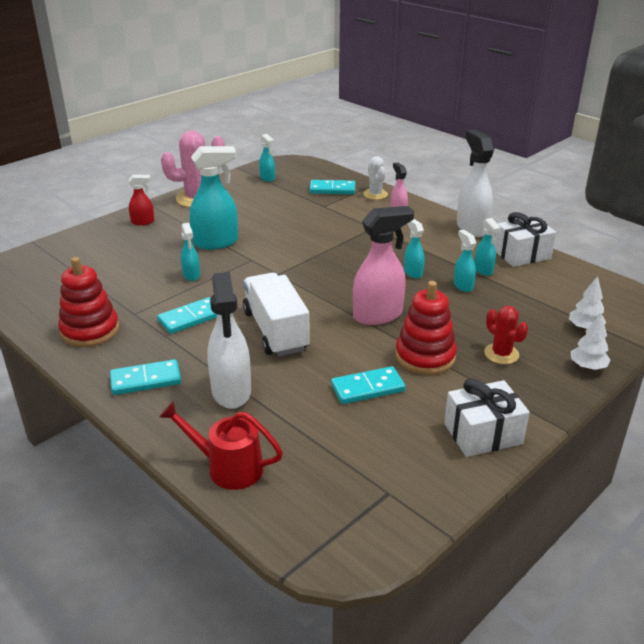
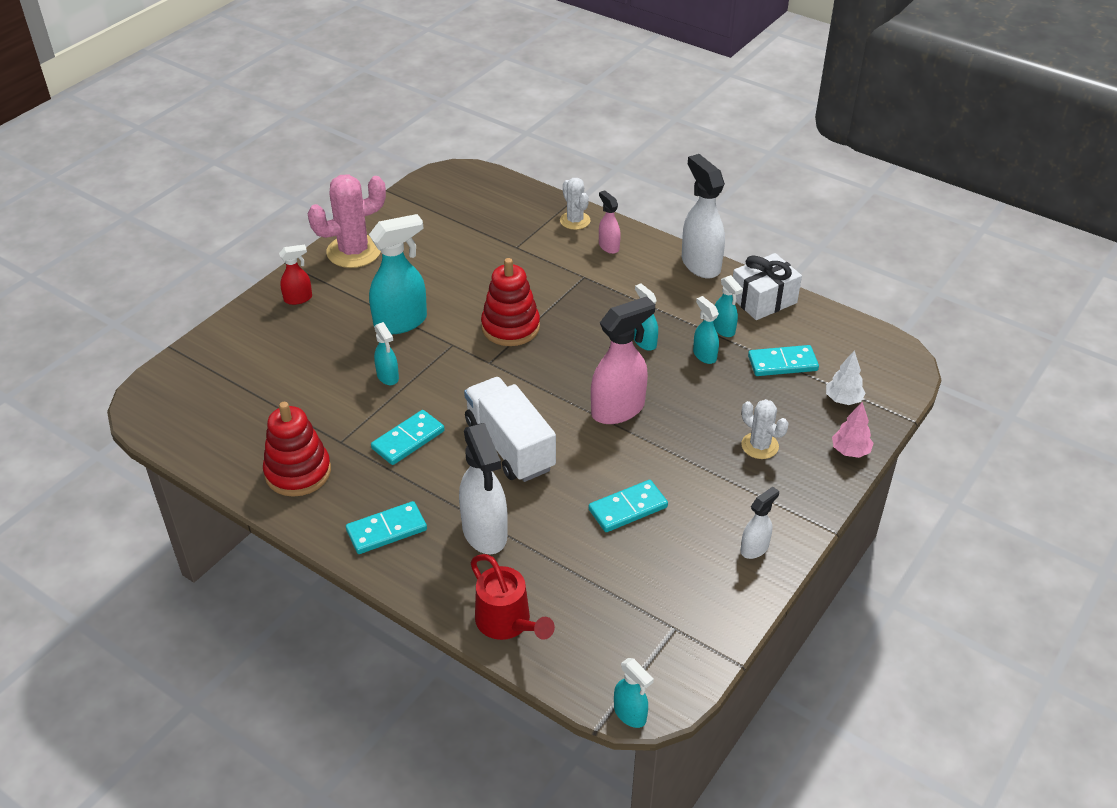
camera: 10 degrees left, 10 degrees up
(227, 467) = (508, 623): red watering can -> red watering can turned 135 degrees counterclockwise
(267, 178) = (432, 206): turquoise spray bottle -> turquoise spray bottle (630, 714)
(332, 189) = (520, 217): turquoise domino -> turquoise domino (782, 363)
(425, 356) = (680, 460): red stacking toy -> red stacking toy (510, 327)
(483, 434) = (755, 548): white gift -> white spray bottle
(501, 354) = (759, 446): red cactus -> white cactus
(587, 367) = (850, 451): white tree -> pink tree

